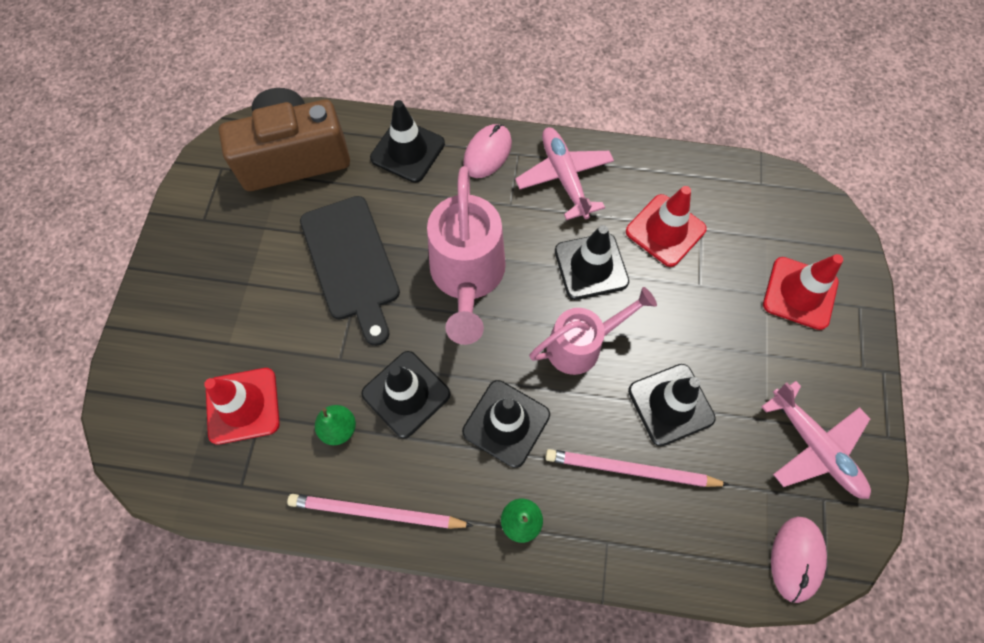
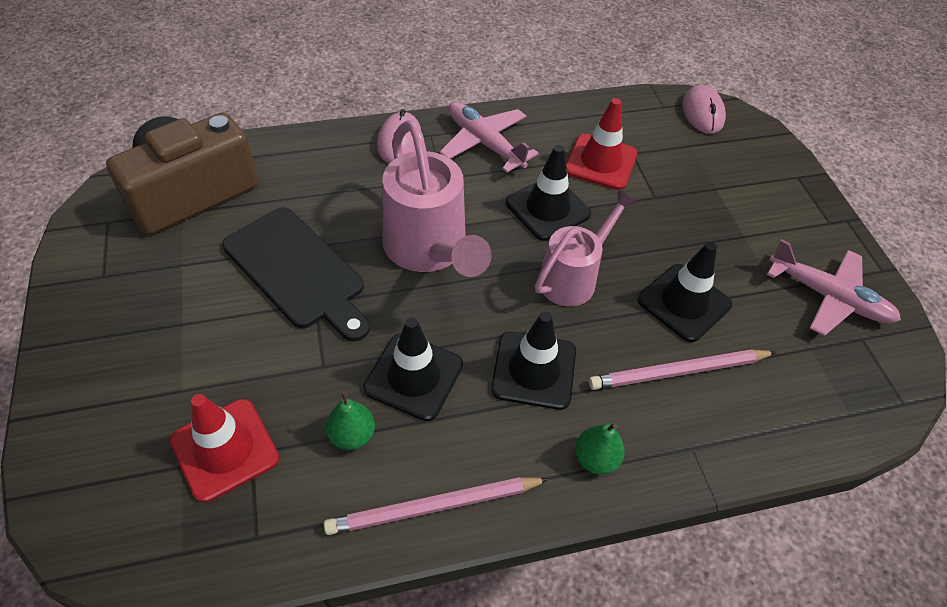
camera: 25 degrees left, 15 degrees down
(407, 151) = (315, 158): black traffic cone -> none
(796, 558) = (870, 397): pink mouse -> pink mouse (702, 112)
(800, 293) = (744, 180): red traffic cone -> none

